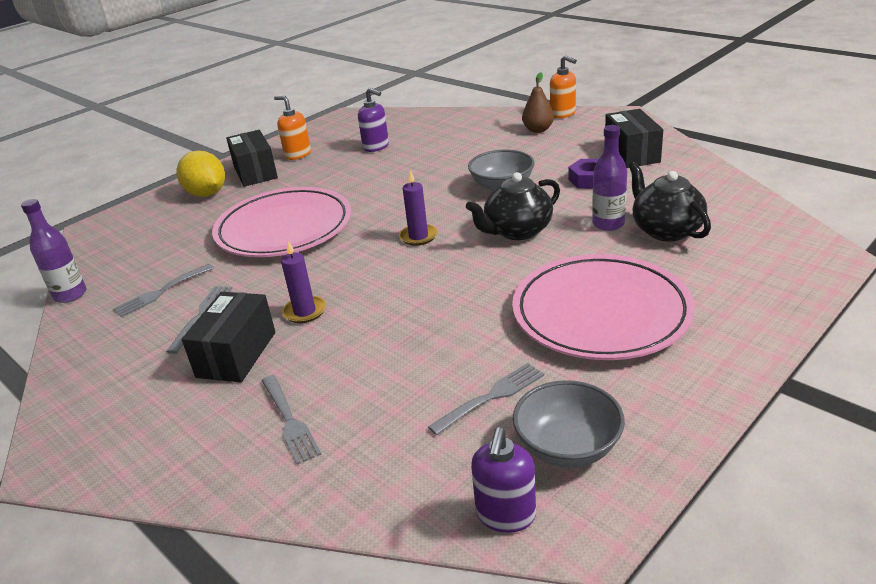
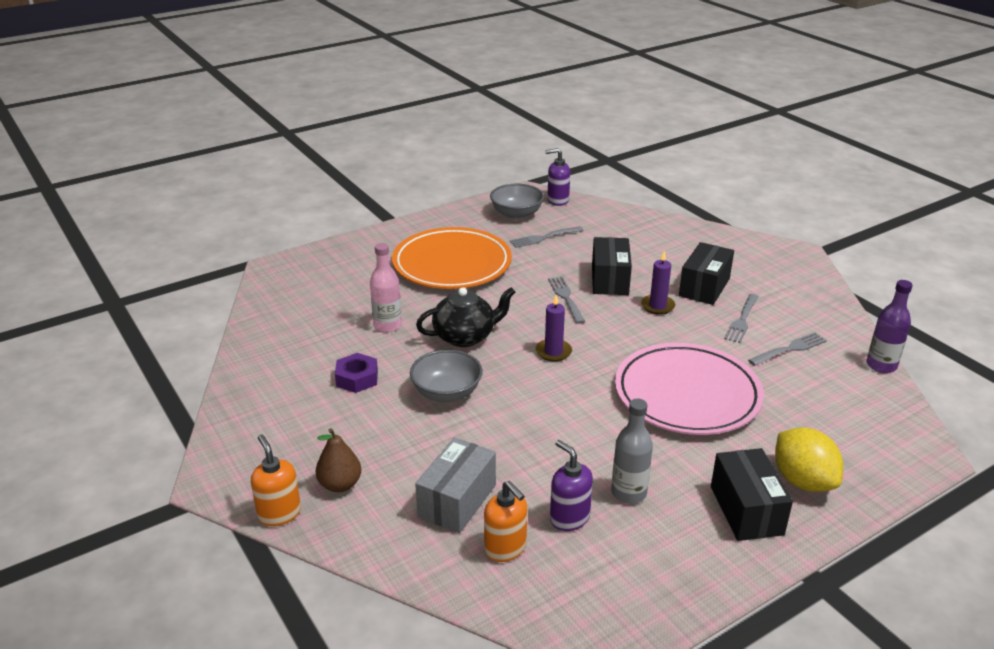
camera: 170 degrees left, 0 degrees up
(289, 421) = (661, 247): grey fork -> grey fork (566, 298)
(297, 154) = (688, 536): orange soap dispenser -> orange soap dispenser (505, 548)
(337, 164) = (628, 493): none -> grey bottle
(454, 139) = (457, 500): none -> grey box
(505, 515) = (557, 200): purple soap dispenser -> purple soap dispenser turned 120 degrees counterclockwise
(601, 313) = (452, 264): pink plate -> orange plate
(608, 224) = (387, 325): purple bottle -> pink bottle
(632, 154) = (282, 404): black box -> black box (609, 280)
(666, 230) = (351, 309): black teapot -> none

